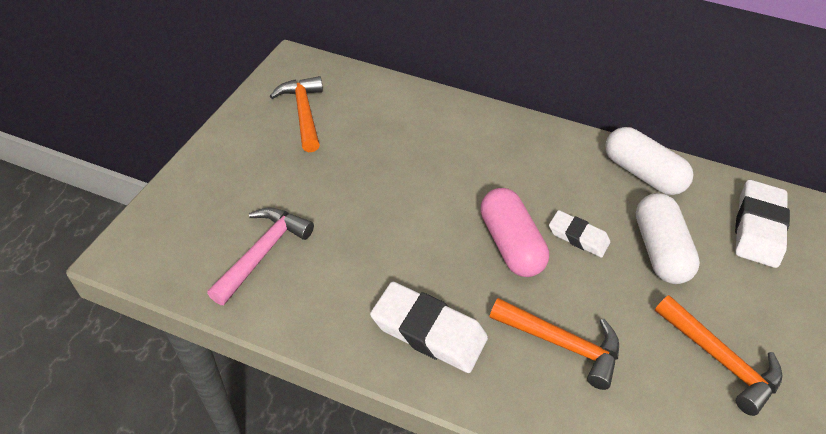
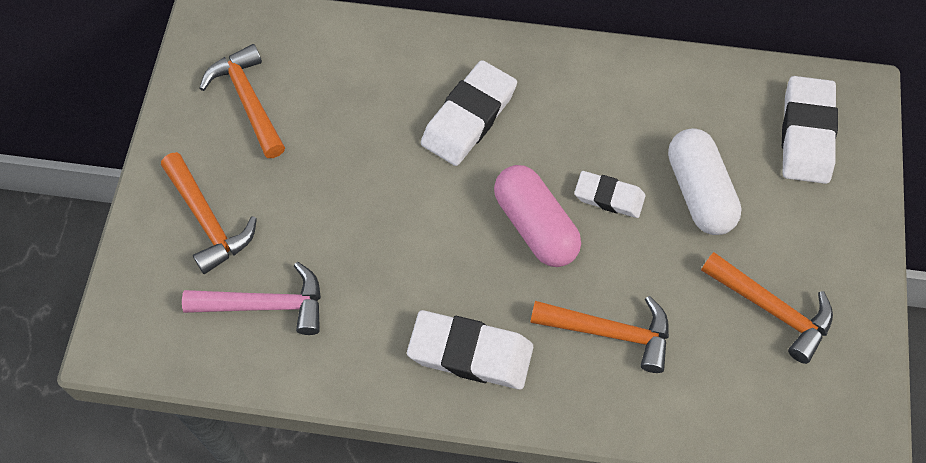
camera: 10 degrees left, 15 degrees up
(241, 182) = (208, 221): none -> orange hammer
(263, 252) = (266, 305): pink hammer -> pink hammer turned 75 degrees clockwise
(471, 158) = (469, 117): none -> white eraser
(641, 174) = (670, 91): white capsule -> none

